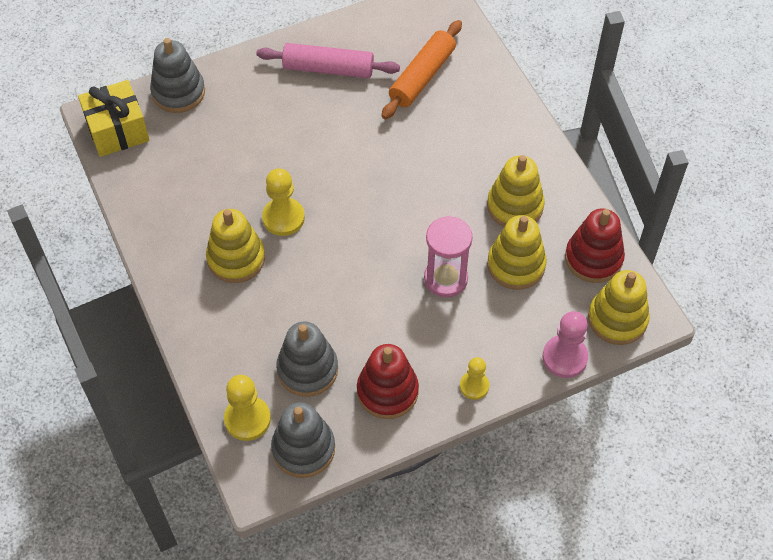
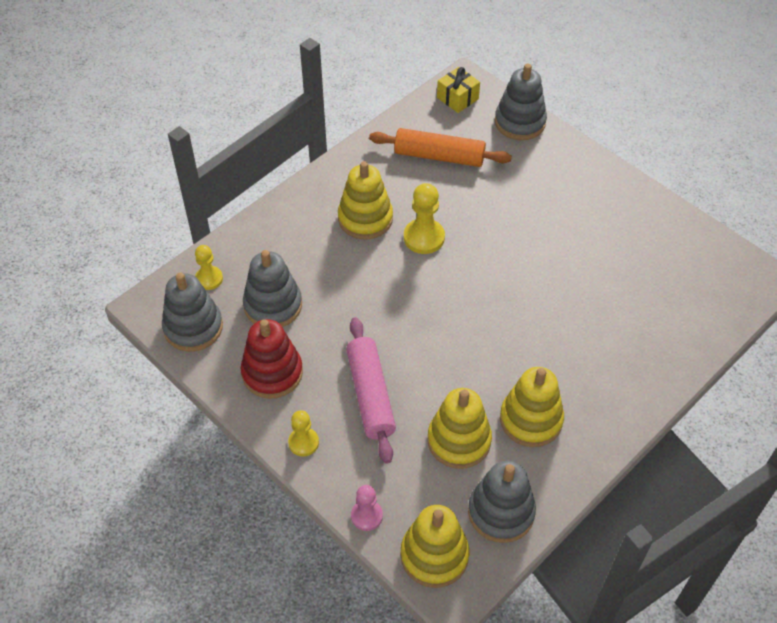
camera: 70 degrees right, 5 degrees down
(117, 130) = (457, 98): yellow gift -> yellow gift, size x0.64
(247, 419) = (209, 279): yellow pawn -> yellow pawn, size x0.65
(328, 69) = (611, 217): pink rolling pin -> pink rolling pin (370, 395)
(422, 77) = (648, 293): orange rolling pin -> orange rolling pin (439, 156)
(445, 279) = (415, 384): pink hourglass -> none
(564, 357) = (366, 516): pink pawn -> pink pawn, size x0.65
(593, 258) = (501, 512): red stacking toy -> grey stacking toy

